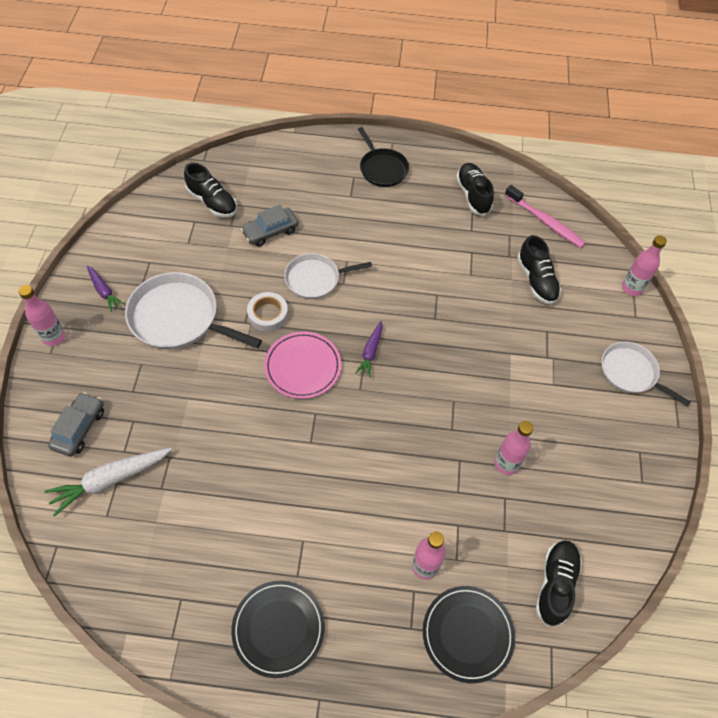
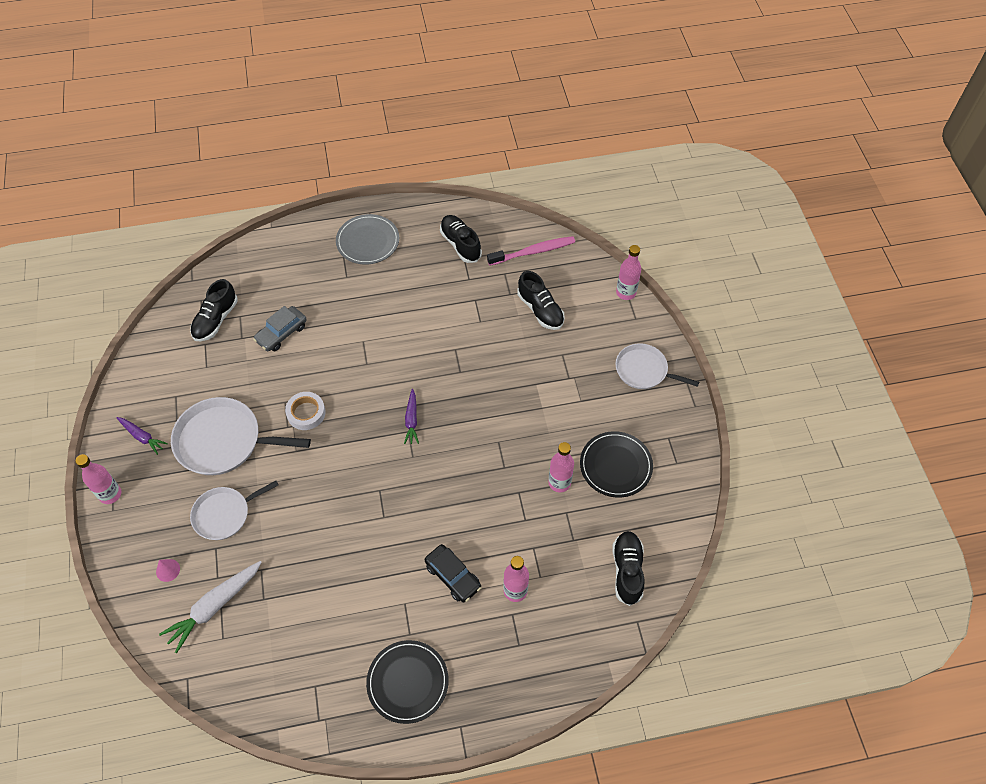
camera: 15 degrees left, 0 degrees up
(79, 428) = (168, 570): grey car -> pink cone
(212, 202) = (216, 320): black shoe -> black shoe turned 90 degrees clockwise
(303, 366) = (354, 451): pink plate -> none
(315, 279) = (339, 366): white pan -> white pan (224, 514)
(363, 528) = (453, 576): none -> black car
(382, 169) = (368, 241): black pan -> grey plate
(467, 634) = (566, 634): black plate -> black plate (615, 466)
(545, 222) = (533, 251): pink toothbrush -> pink toothbrush turned 45 degrees counterclockwise

